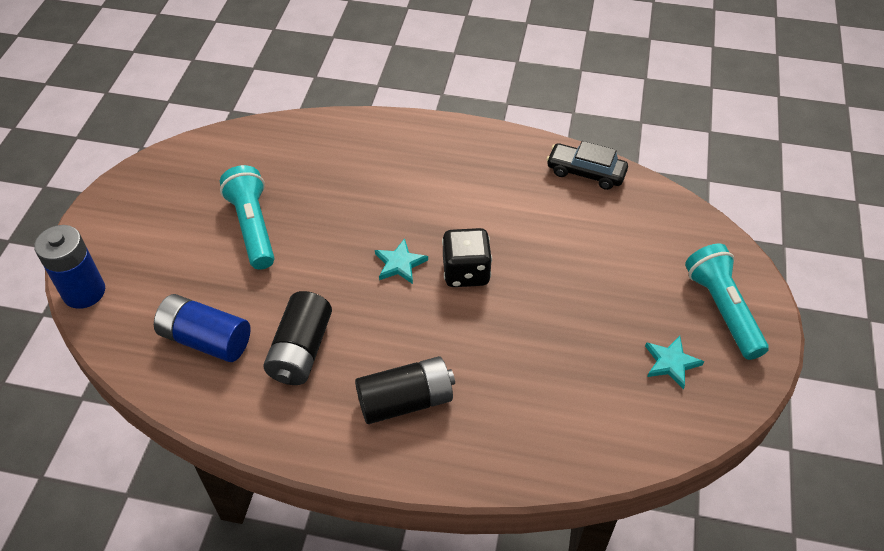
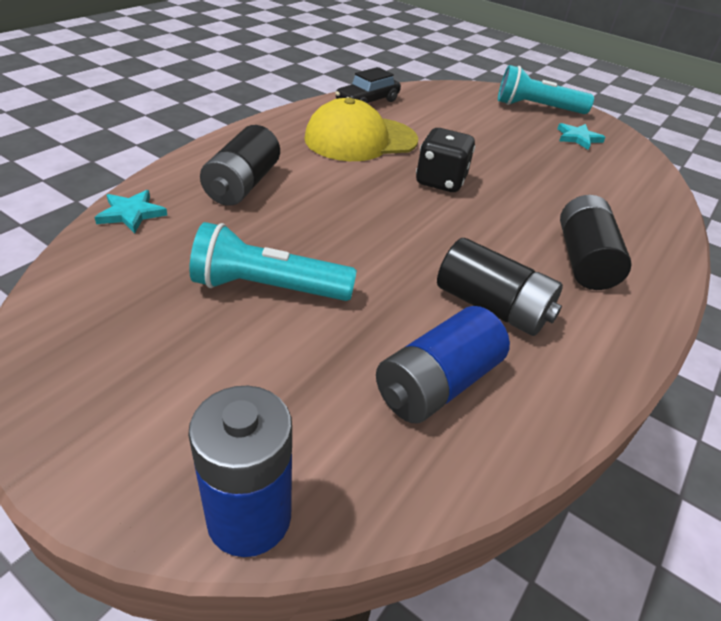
camera: 70 degrees left, 10 degrees down
(364, 162) = (242, 185): none -> black battery
(400, 264) = (406, 209): turquoise star -> turquoise star (131, 213)
(498, 196) = (360, 139): none -> yellow cap

